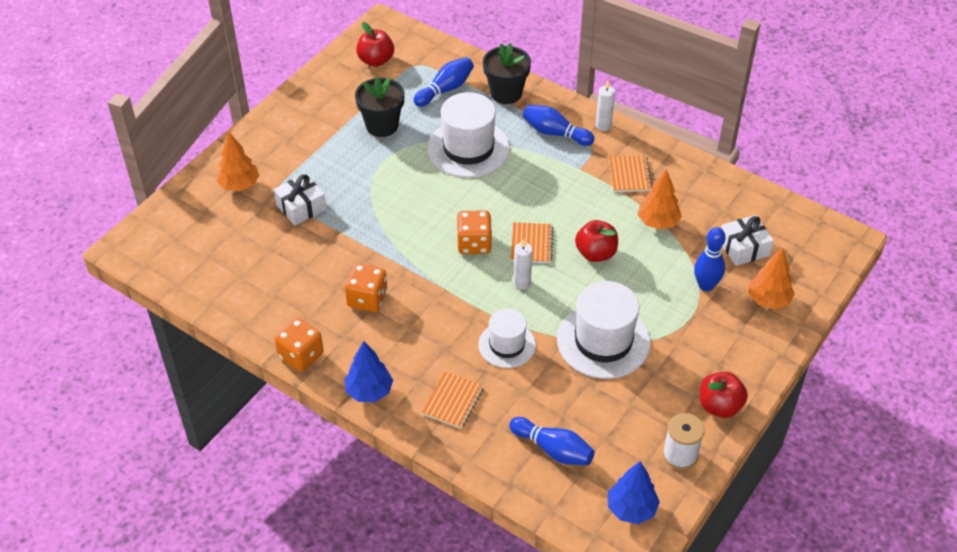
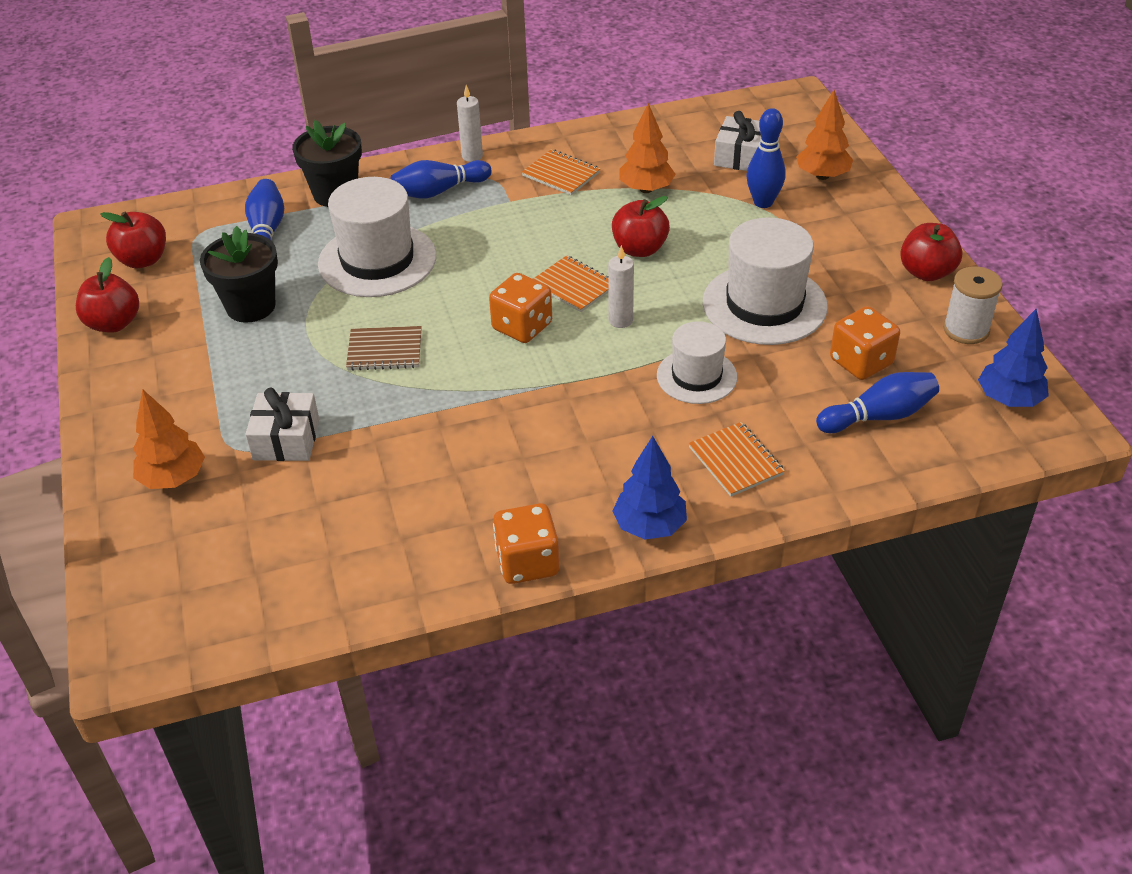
camera: 50 degrees left, 5 degrees down
(320, 85) = (114, 323): none -> red apple
(367, 299) = (504, 455): orange dice -> orange dice (861, 362)
(400, 200) = (385, 350): none -> brown notebook

